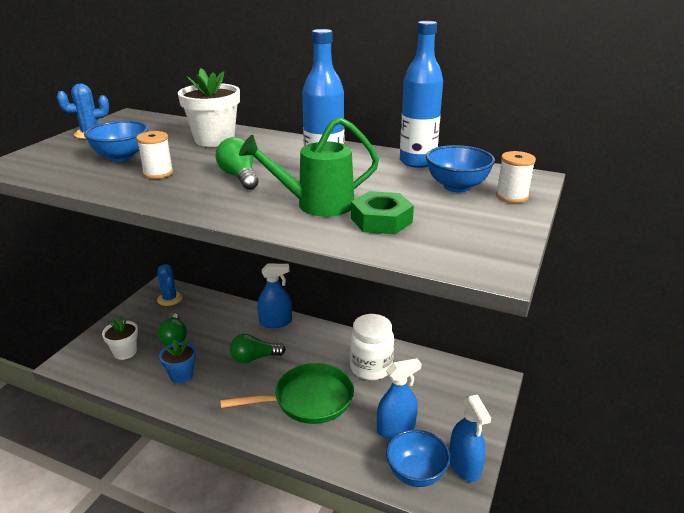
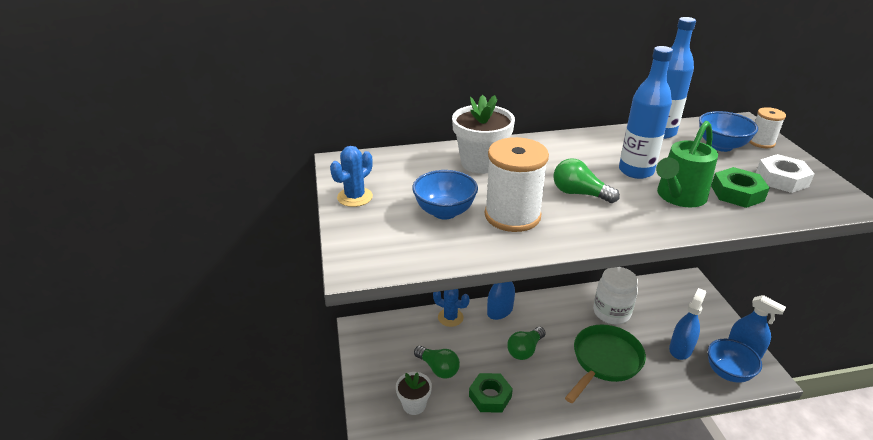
camera: 35 degrees left, 5 degrees up
(158, 173) = (512, 216): white spool -> white spool, size x1.87
(170, 299) = (383, 335): blue cactus -> blue cactus (450, 317)
(181, 375) = (490, 396): blue flower pot -> green nut
(459, 226) = (781, 179): none -> white nut

